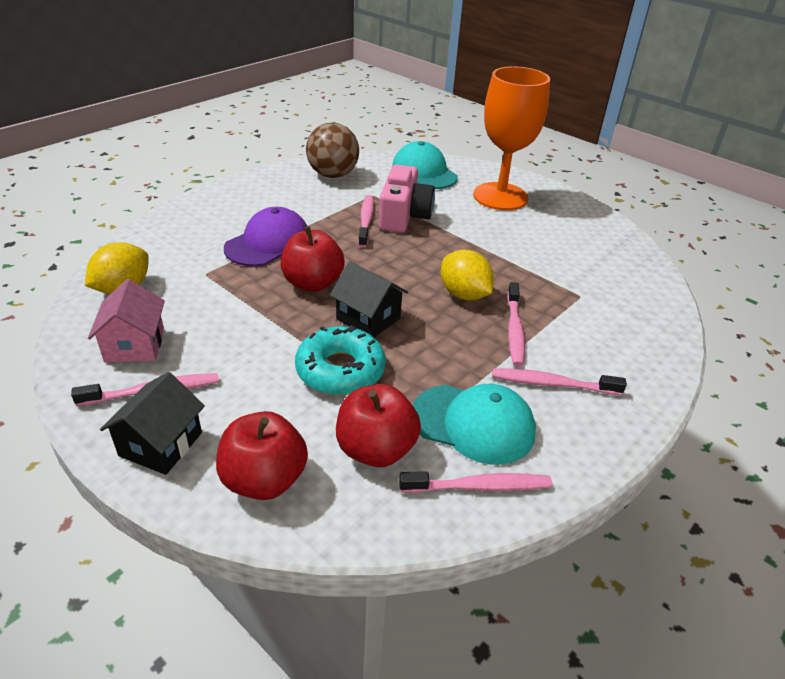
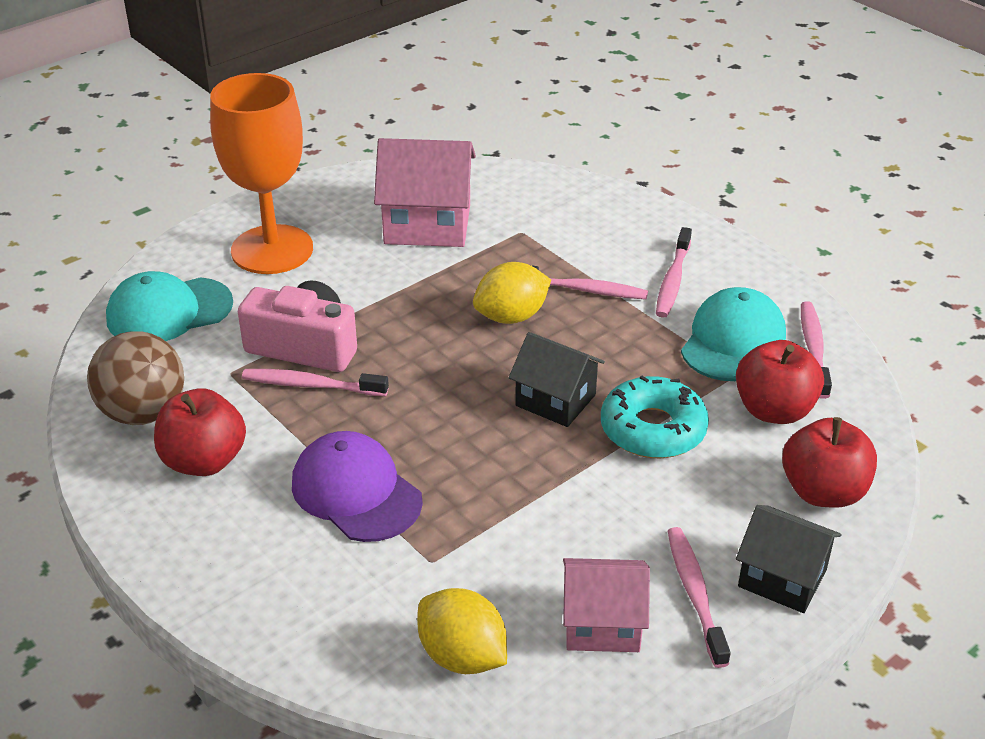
camera: 80 degrees left, 0 degrees up
(313, 283) = (471, 446): red apple -> red apple (204, 461)
(368, 319) = (555, 400): black house -> black house turned 75 degrees clockwise
(564, 252) = (427, 224): none -> pink house

